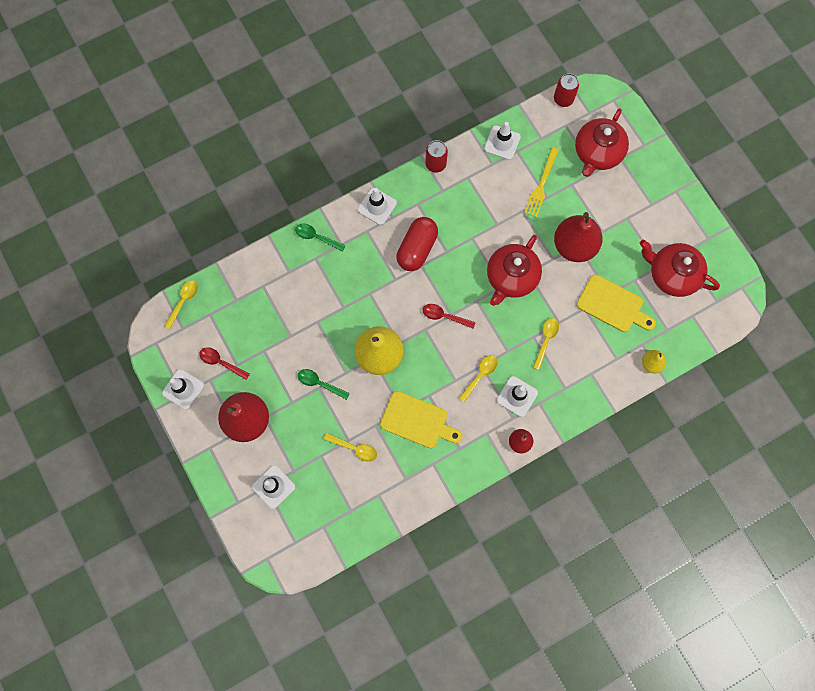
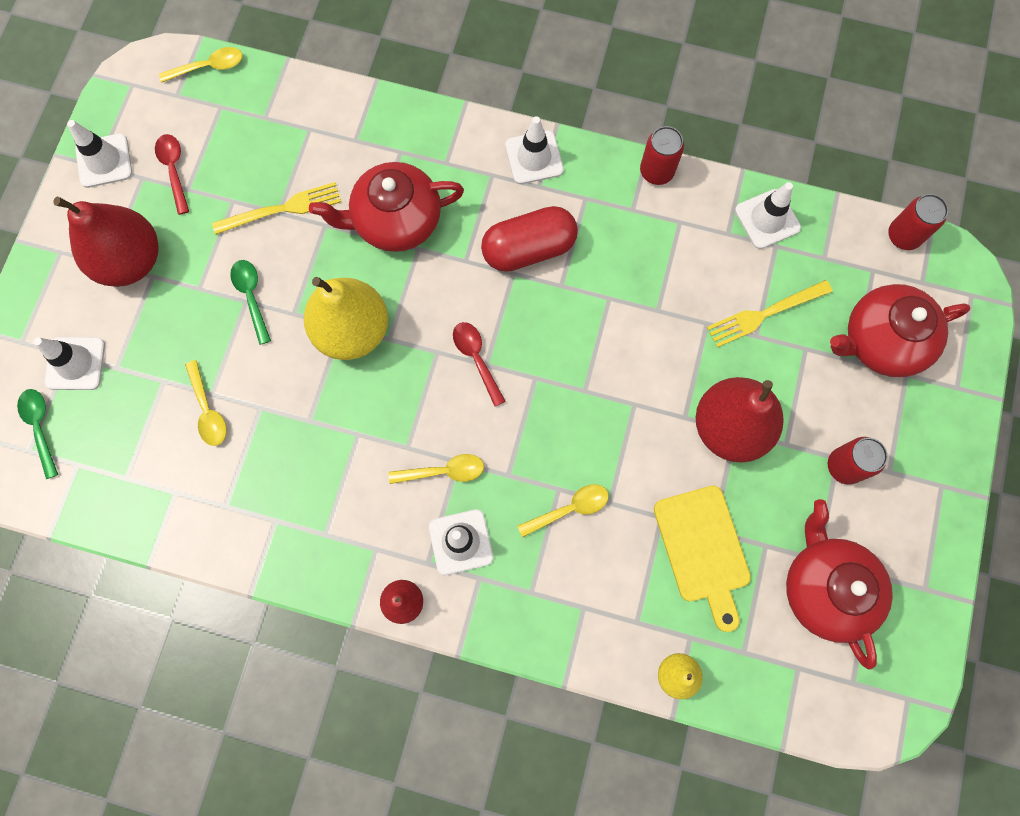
camera: 45 degrees right, 0 degrees up
(291, 332) = (283, 209): none -> yellow fork
(316, 237) = (427, 129): green spoon -> green spoon (40, 427)
(417, 421) = (312, 451): yellow cutting board -> none
(511, 277) = (607, 390): red teapot -> red teapot (396, 221)
(633, 219) = (844, 466): none -> red can

